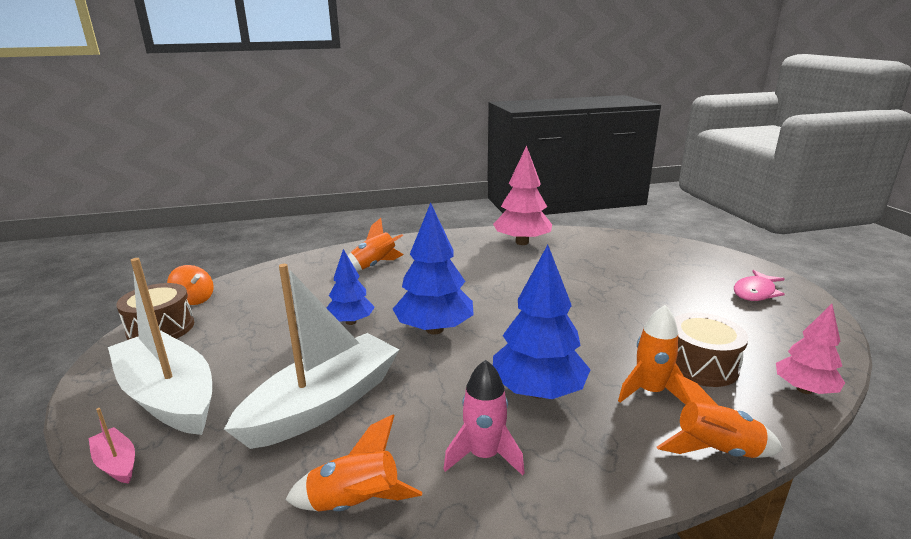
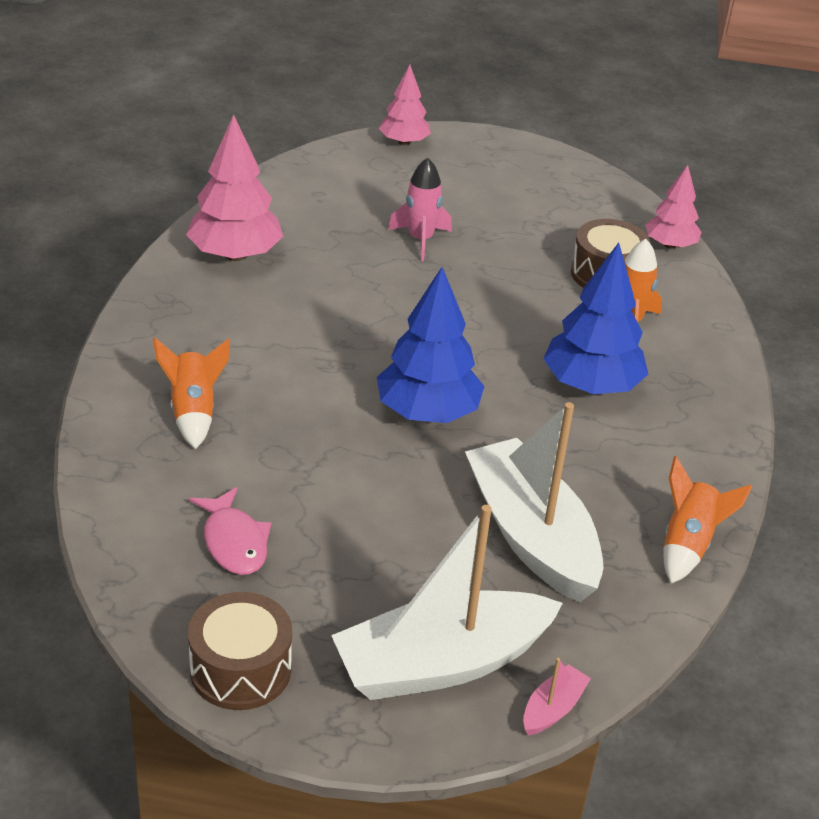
camera: 70 degrees left, 15 degrees up
(116, 463) = (553, 709): pink boat -> pink boat turned 150 degrees clockwise
(194, 300) = (160, 627): orange spinning top -> none
(351, 322) = (359, 476): blue tree -> none
(484, 455) = (664, 451): pink rocket -> pink rocket (420, 240)
(715, 255) = (404, 142): none -> pink tree
(716, 450) = (716, 330): orange rocket -> none
(755, 292) = (505, 170): pink fish -> pink fish (234, 542)

